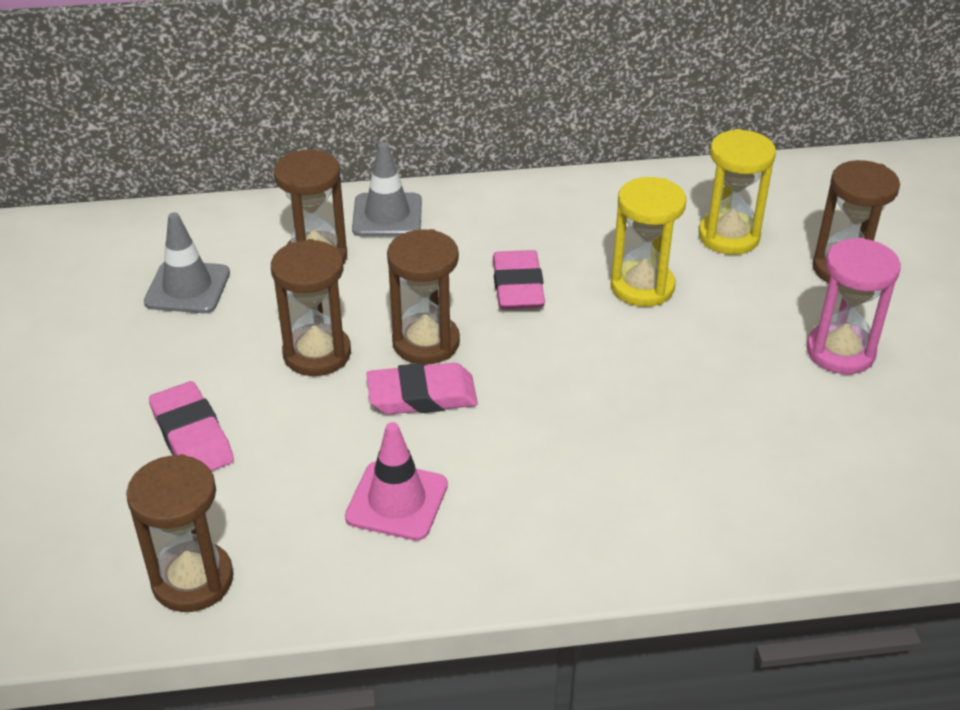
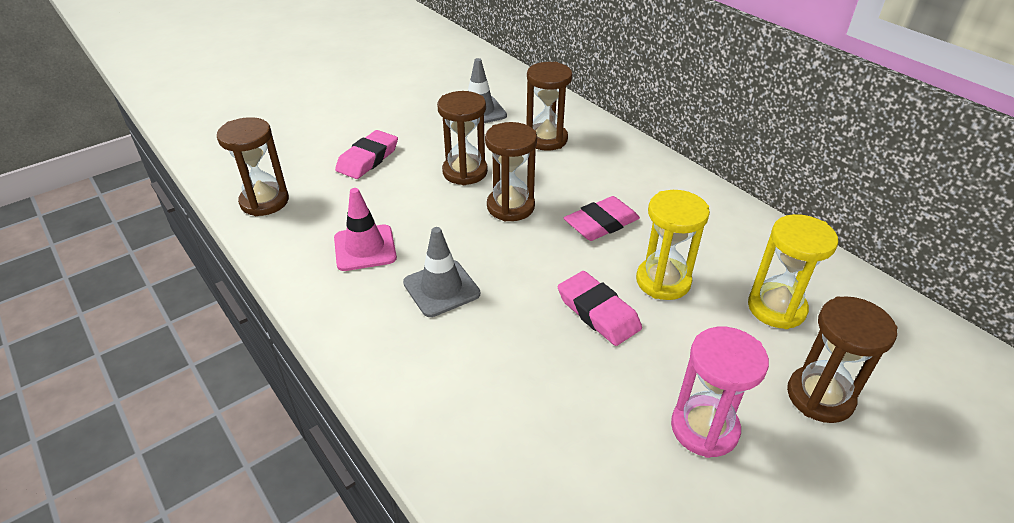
camera: 60 degrees right, 0 degrees up
(387, 215) = (612, 148): grey traffic cone -> grey traffic cone (441, 288)
(422, 396) = (462, 223): pink eraser -> pink eraser (598, 312)

